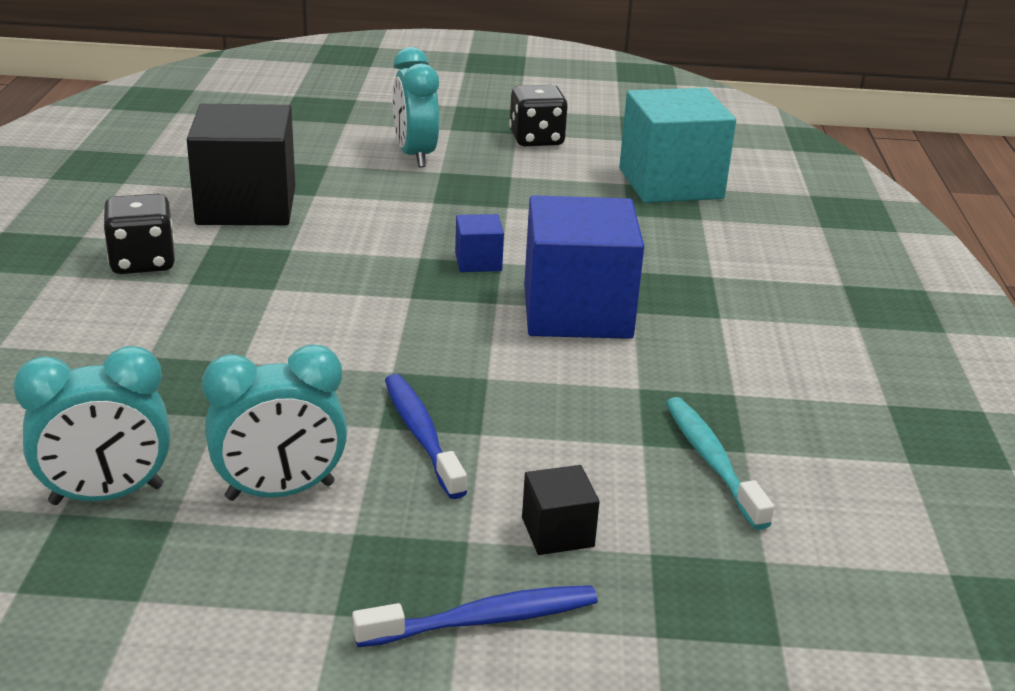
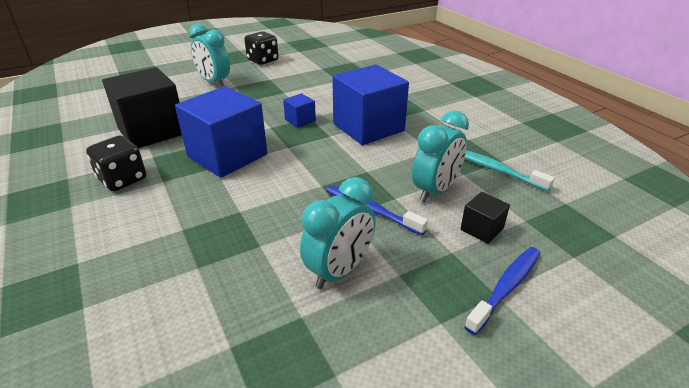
camera: 30 degrees left, 5 degrees up
(107, 495) = (247, 321): turquoise clock -> turquoise clock (435, 191)
(309, 278) = (227, 155): none -> blue cube
(670, 183) = (340, 63): turquoise cube -> none

